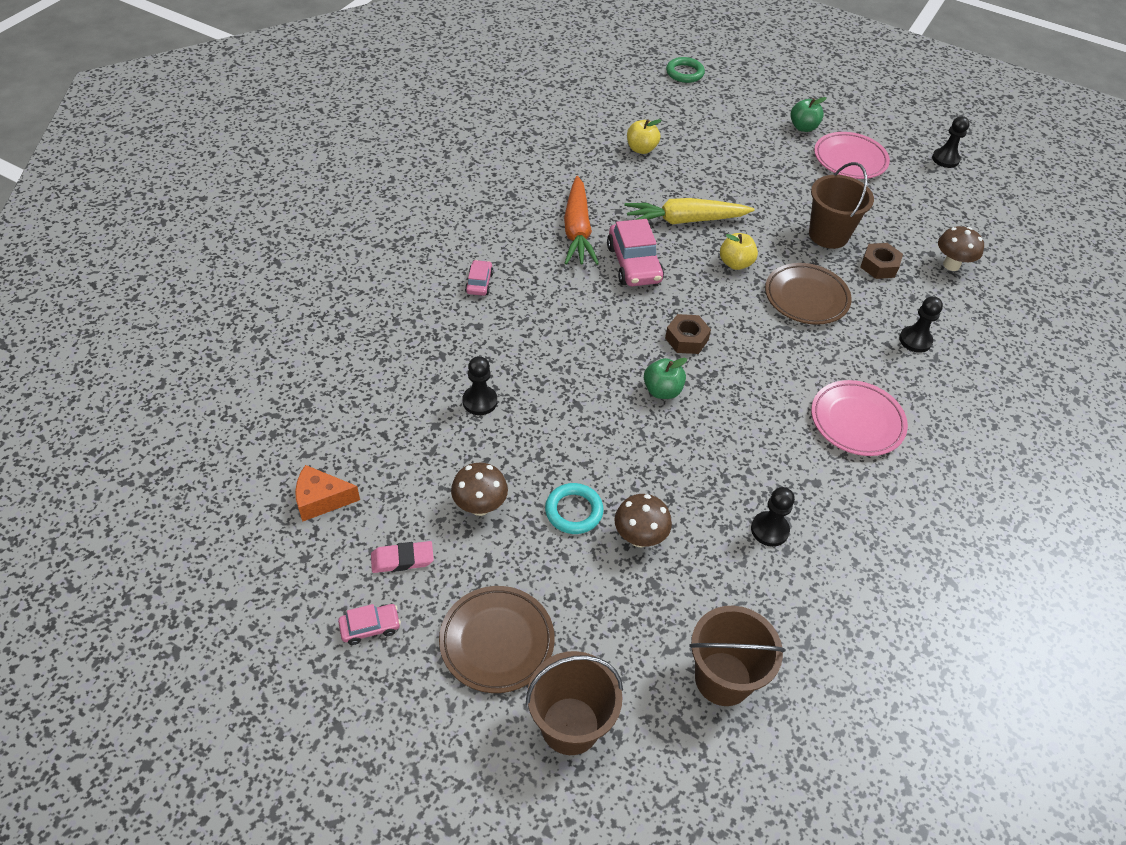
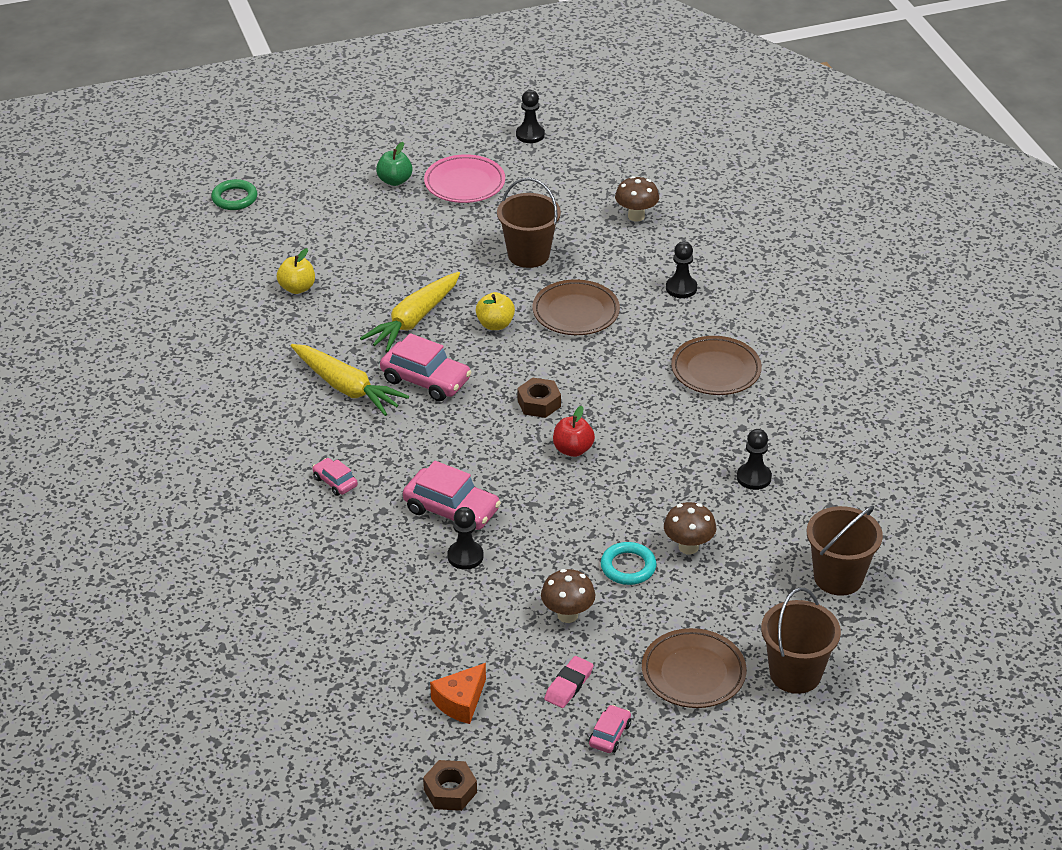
camera: 45 degrees left, 10 degrees down
(519, 362) = (451, 510): none -> pink car
(577, 230) = (346, 388): orange carrot -> yellow carrot
(662, 391) = (573, 449): green apple -> red apple
(856, 422) = (716, 370): pink plate -> brown plate
(879, 266) = (592, 252): brown nut -> brown nut (450, 791)

